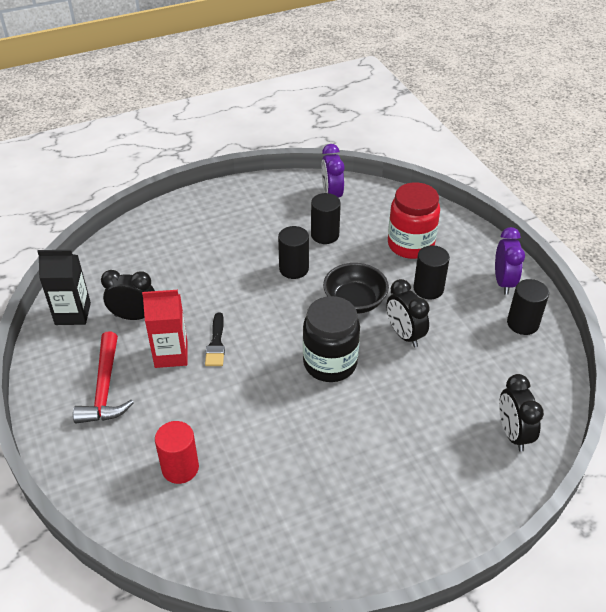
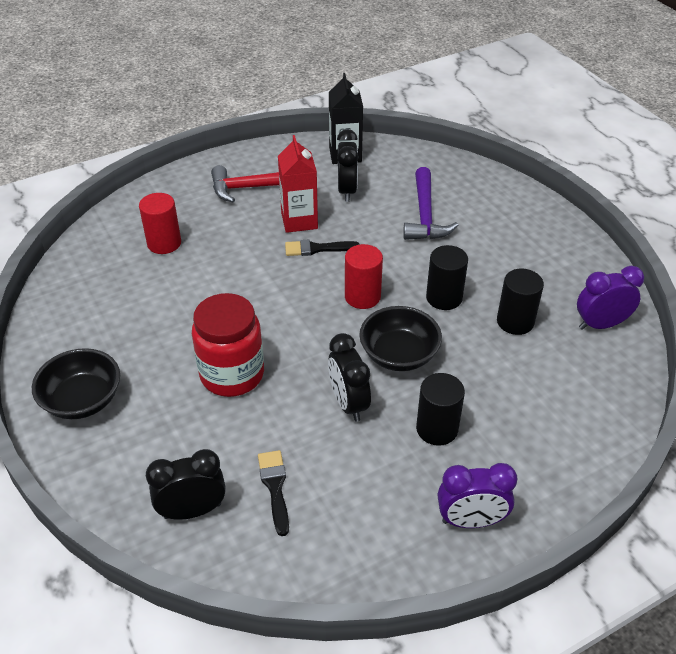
camera: 85 degrees right, 0 degrees up
(186, 268) = (425, 215): none -> purple hammer
(285, 317) = (362, 297): none -> red cylinder
(330, 363) = (296, 337): black jar -> none
(400, 524) = (82, 400): none -> black bowl
(404, 335) = (348, 403): black clock -> black clock turned 75 degrees counterclockwise
(410, 245) = (522, 410): red jar -> red jar (232, 374)
(487, 382) = (275, 487): none -> black brush
(522, 323) = (387, 539): black cylinder -> none

